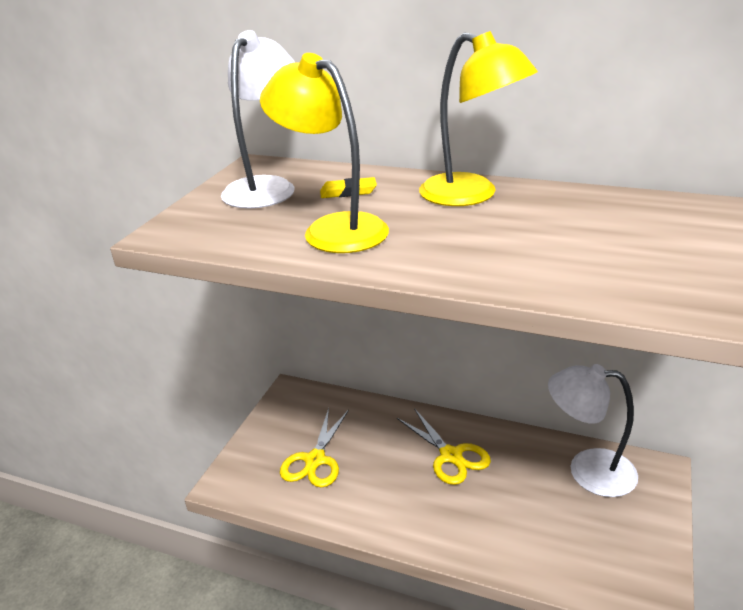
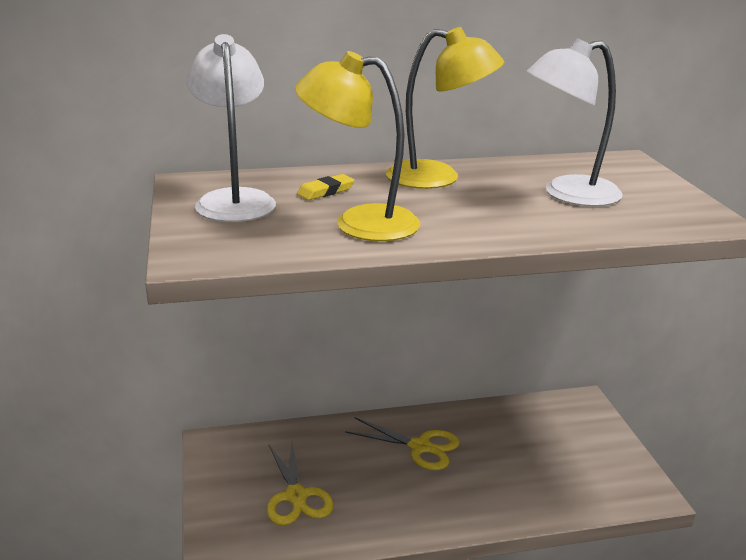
camera: 35 degrees left, 5 degrees down
(588, 470) = (536, 419): white lamp -> white lamp (567, 194)

